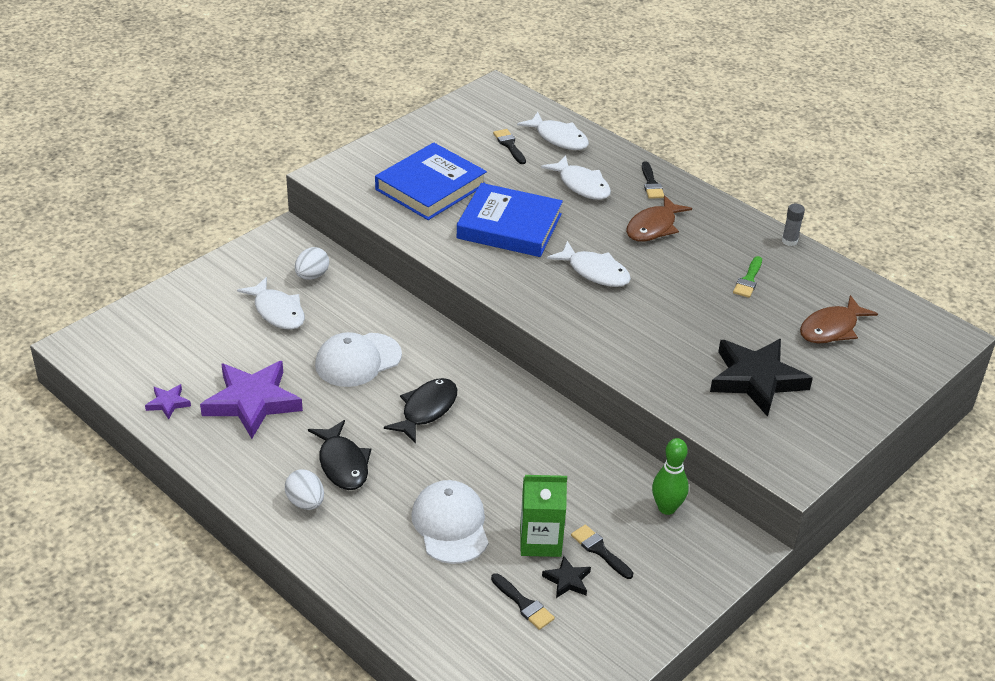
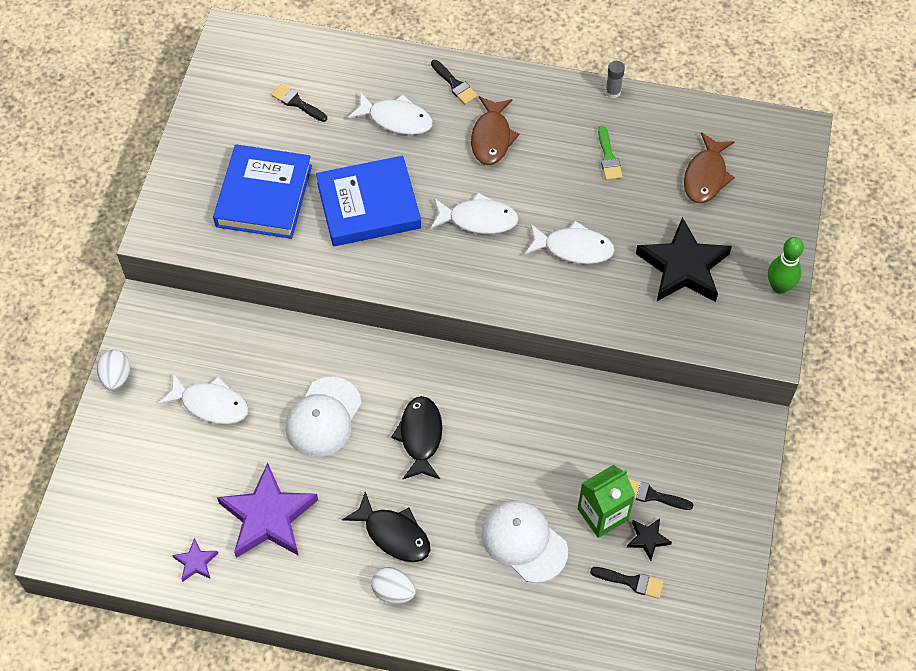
camera: 30 degrees left, 20 degrees up
(312, 276) = (209, 345): white egg -> white egg (116, 377)
(558, 138) = (335, 69): white fish -> white fish (573, 248)
(666, 508) = (674, 423): green bowling pin -> green bowling pin (779, 287)

